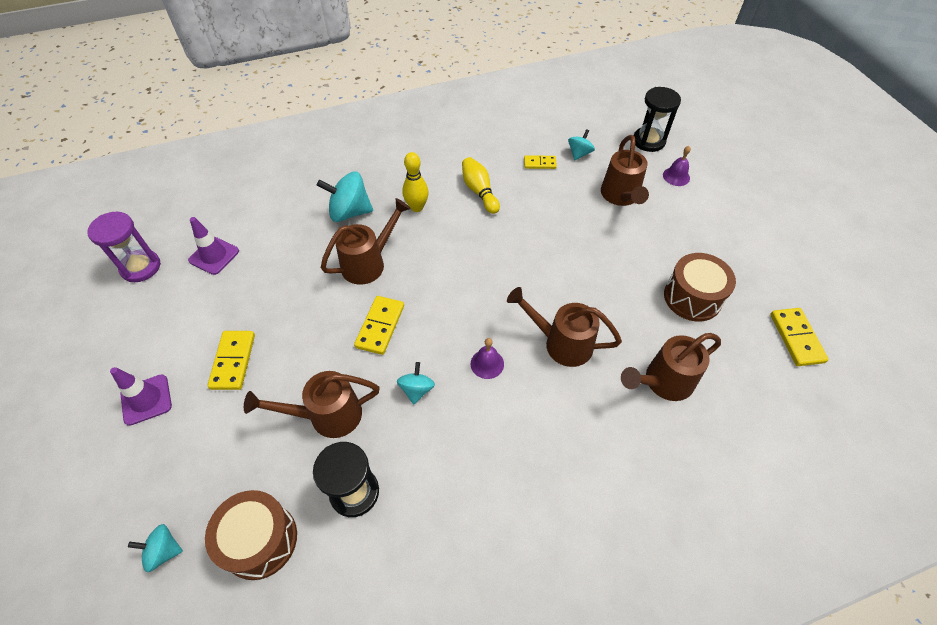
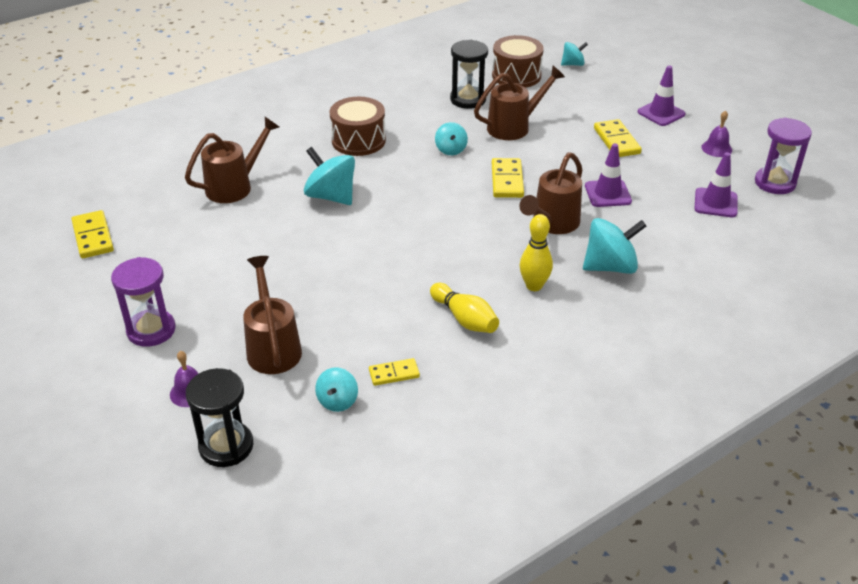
camera: 165 degrees right, 15 degrees down
(297, 287) = (607, 194): none -> purple traffic cone
(487, 364) = (397, 173): purple bell -> purple bell (716, 148)
(561, 343) = (331, 196): brown watering can -> turquoise spinning top
(692, 297) = (195, 252): brown drum -> brown drum (358, 140)
(714, 227) = (151, 330): none -> purple hourglass

